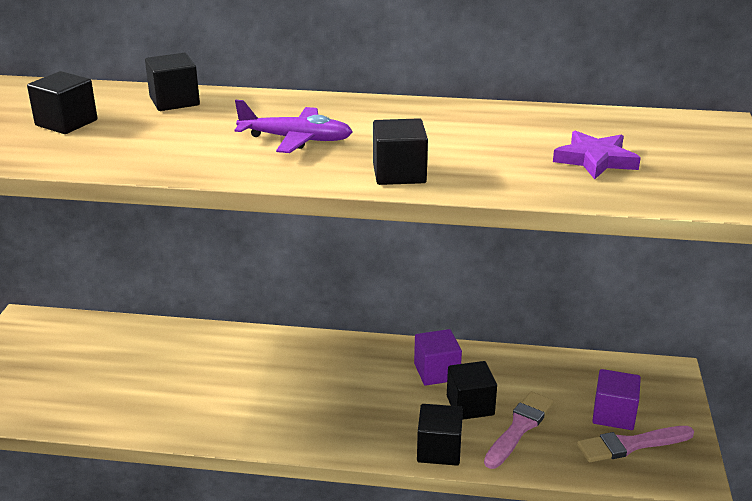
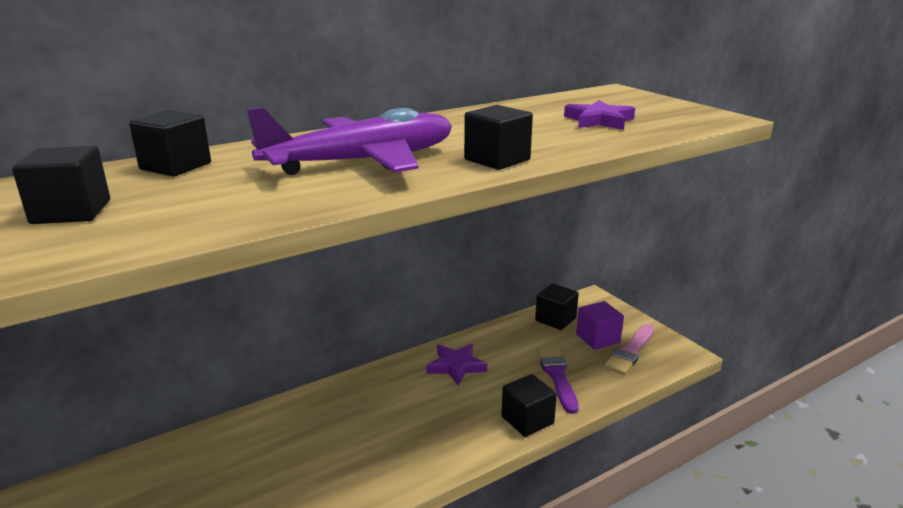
camera: 40 degrees left, 5 degrees down
(296, 139) = (362, 162): purple plane -> purple plane, size x1.65
(436, 372) = (456, 366): purple cube -> purple star
(470, 405) = (508, 378): black cube -> black cube (555, 319)
(519, 428) = (557, 376): pink brush -> purple brush

